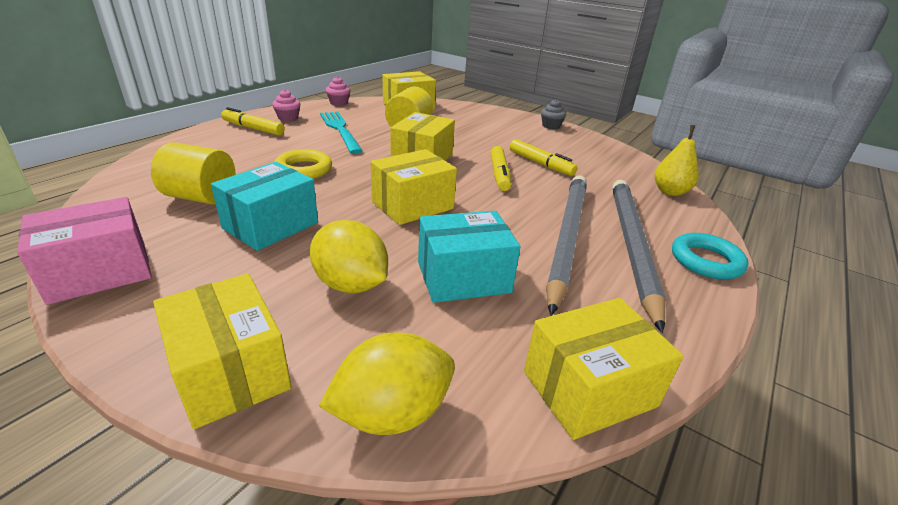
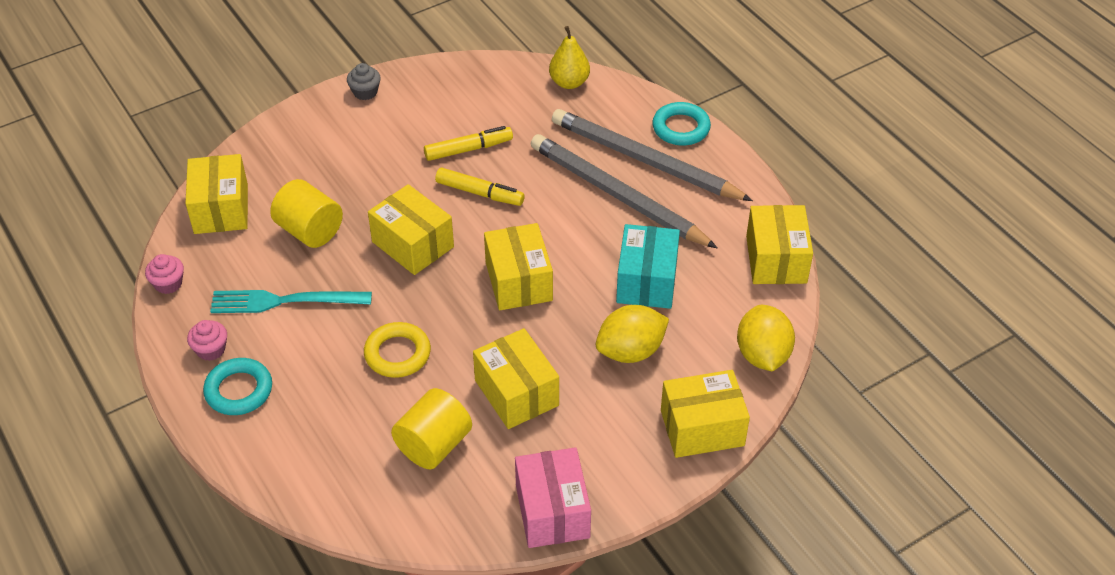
camera: 65 degrees left, 15 degrees up
(253, 129) = (239, 390): yellow marker -> turquoise ring
(271, 225) = (516, 393): turquoise box -> yellow box

